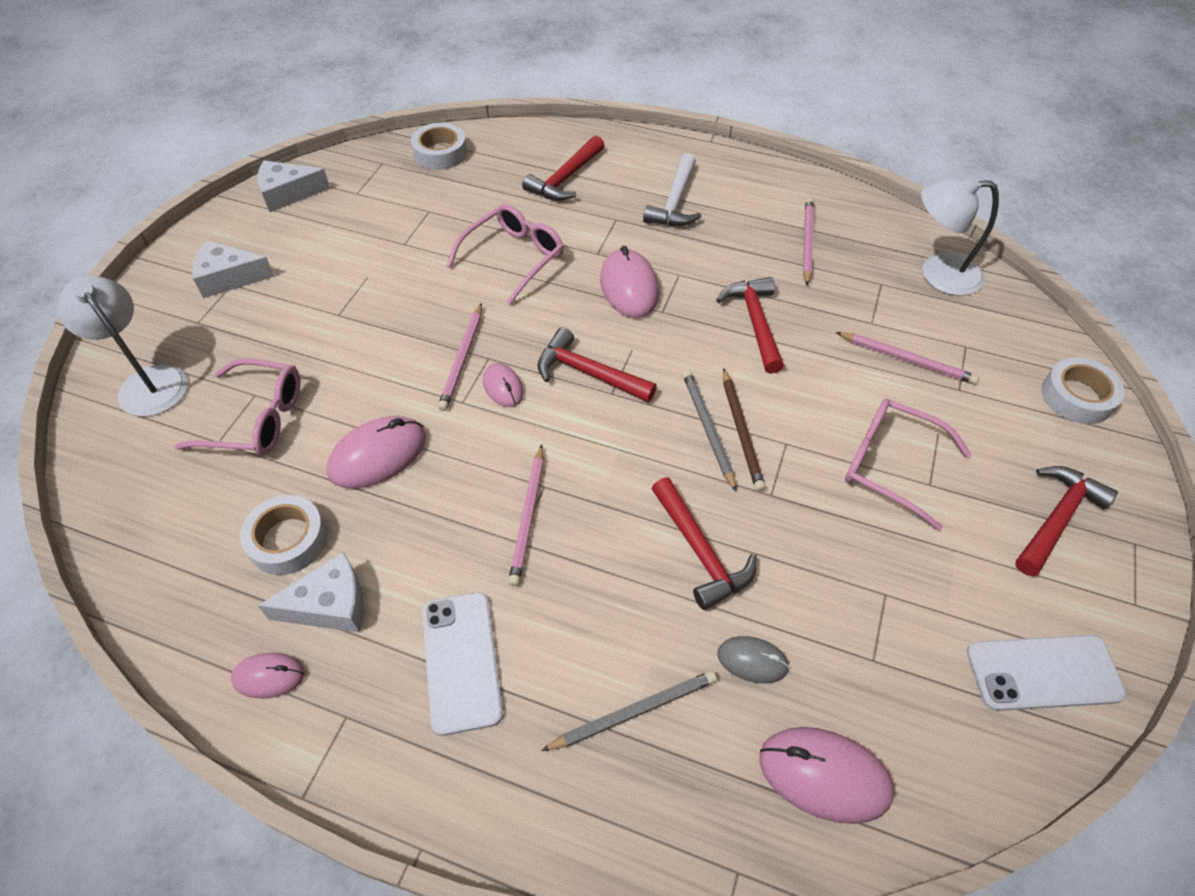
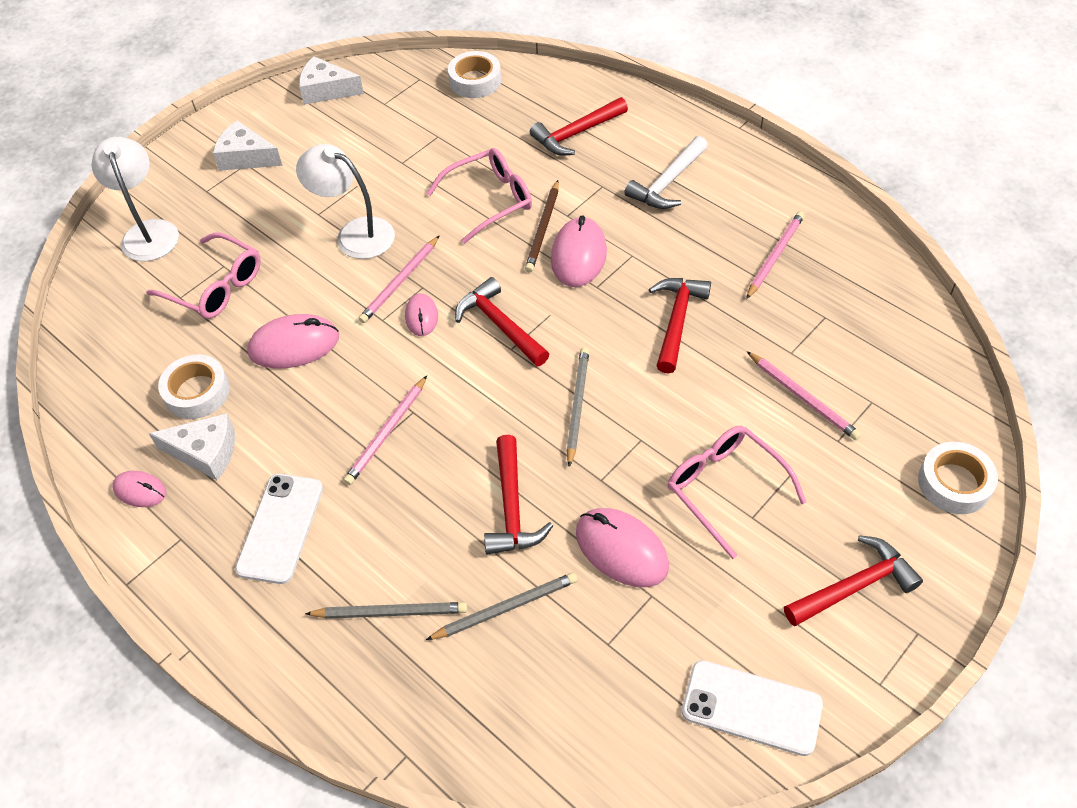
camera: 25 degrees right, 0 degrees up
(741, 431) = (606, 417): brown pencil -> brown pencil (543, 229)
(752, 660) = (505, 608): grey mouse -> grey pencil
(824, 775) = (512, 714): pink mouse -> pink mouse (621, 549)
(938, 274) = (890, 323): white lamp -> white lamp (355, 234)

